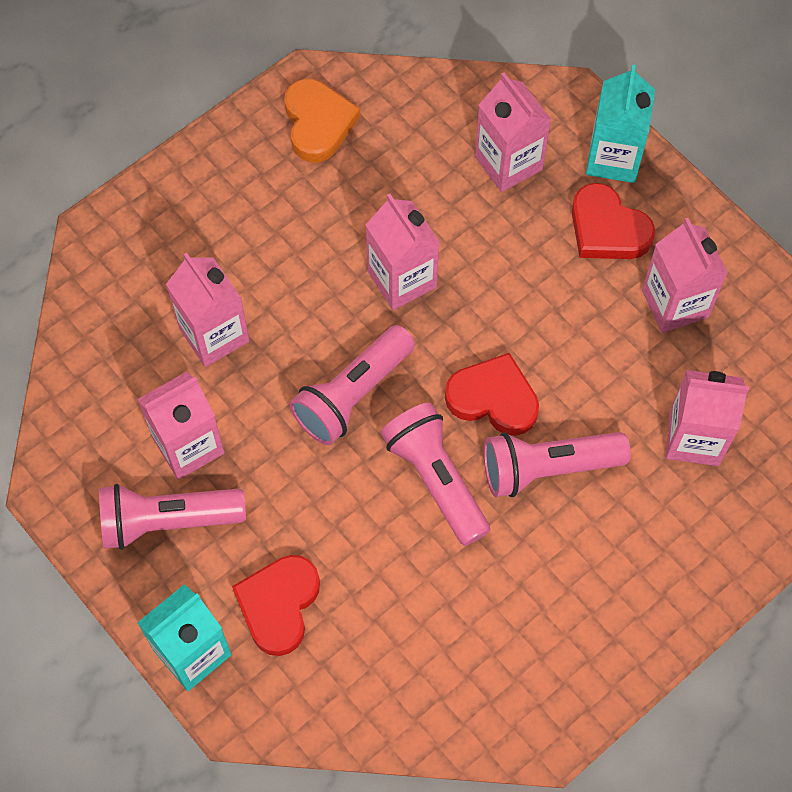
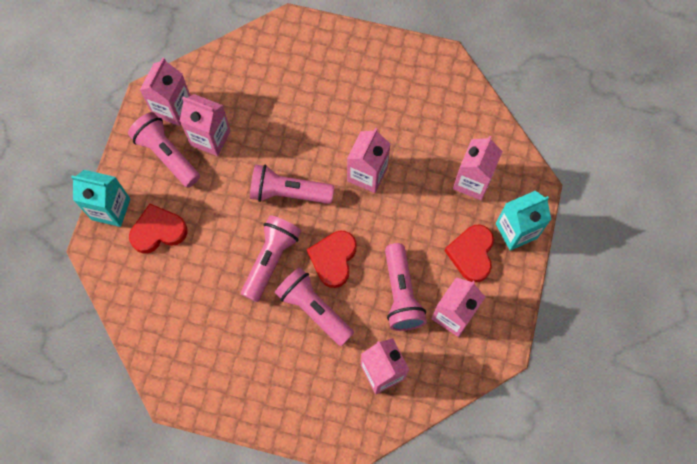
camera: 55 degrees right, 5 degrees up
(214, 335) = (275, 110): pink carton -> pink carton (172, 108)
(318, 123) = (424, 79): orange heart -> none
(493, 398) = (333, 259): red heart -> red heart turned 150 degrees counterclockwise
(602, 347) = (401, 293): none -> pink flashlight

